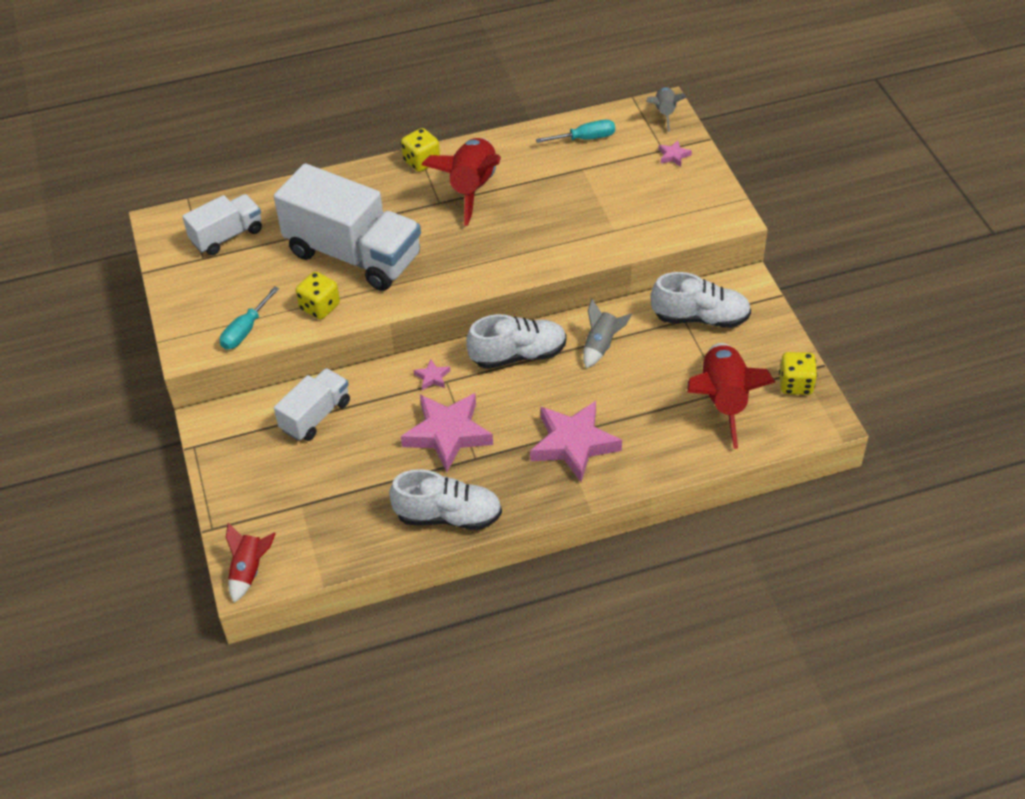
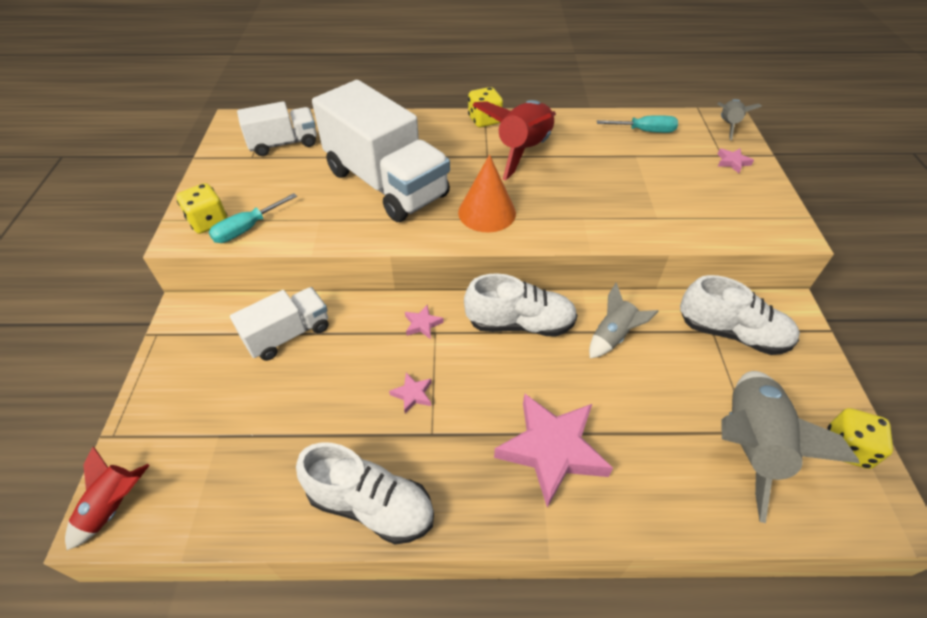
camera: 15 degrees right, 0 degrees up
(320, 307) = (329, 223): yellow dice -> yellow dice (208, 222)
(447, 434) = (412, 394): pink star -> pink star, size x0.42
(460, 261) = (487, 212): none -> orange cone
(723, 401) = (749, 445): red rocket -> grey rocket

